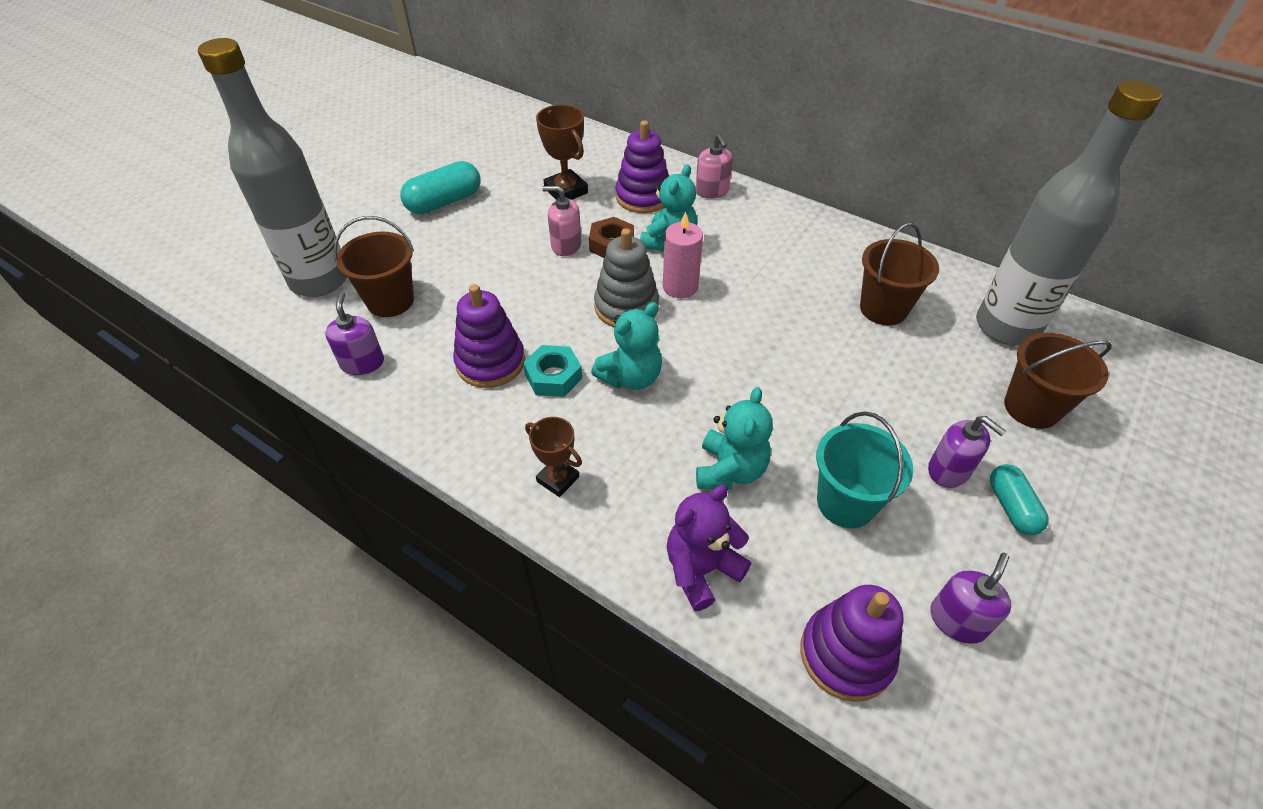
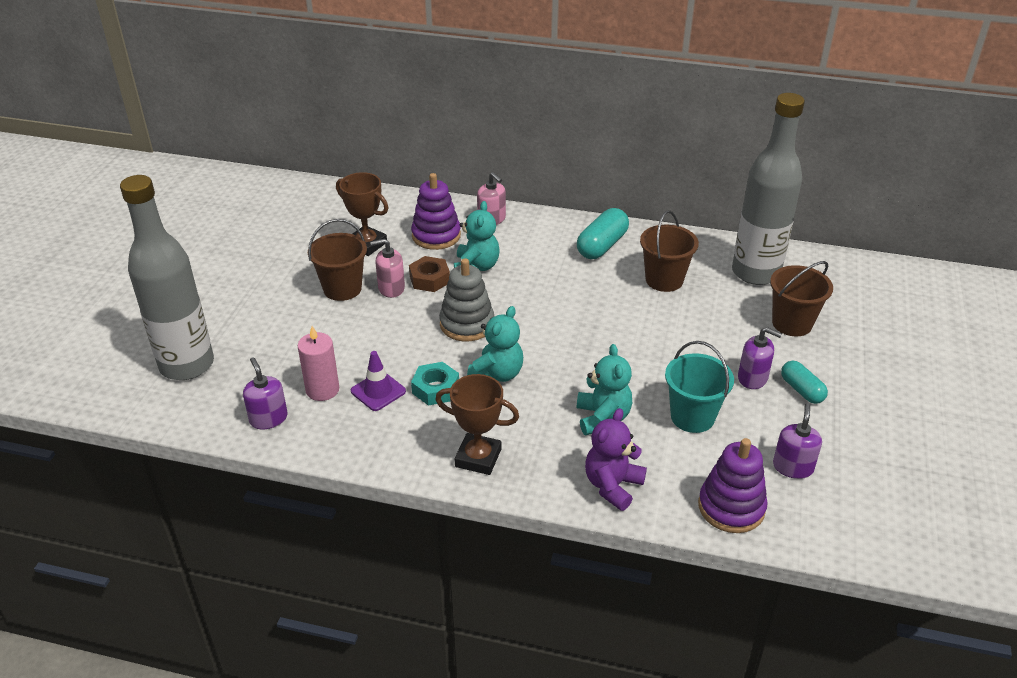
camera: 20 degrees left, 10 degrees down
(390, 301) = (263, 366): brown bucket -> brown bucket (342, 289)
(444, 202) = (262, 276): turquoise capsule -> turquoise capsule (602, 246)
(490, 362) = (378, 391): purple stacking toy -> purple traffic cone
(558, 479) = (478, 458): brown trophy -> brown trophy, size x1.50
(680, 287) = (502, 299): pink candle -> pink candle (322, 390)

